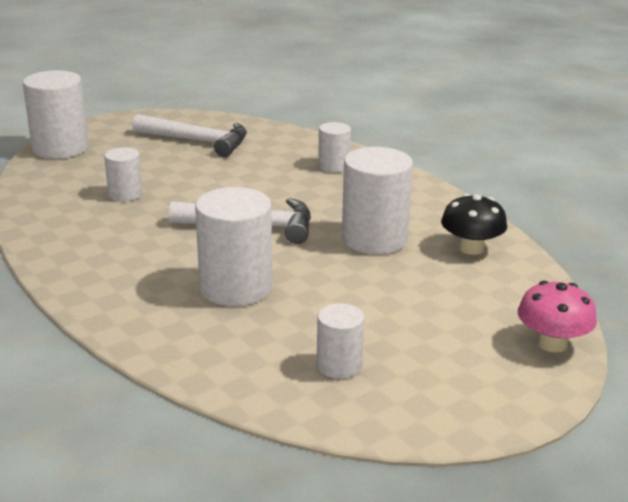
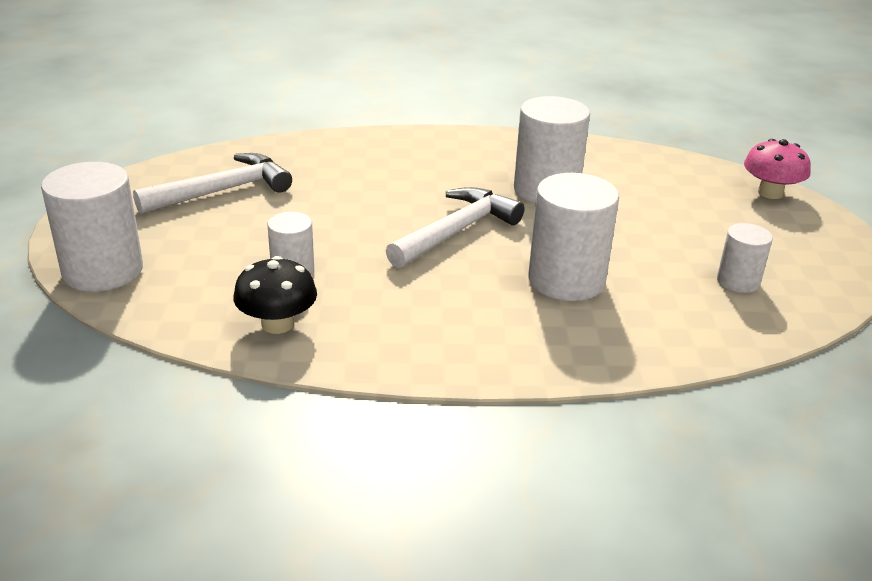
camera: 55 degrees left, 5 degrees up
(334, 166) = (383, 153): white cylinder -> none
(471, 248) = (605, 162): black mushroom -> black mushroom (277, 324)

